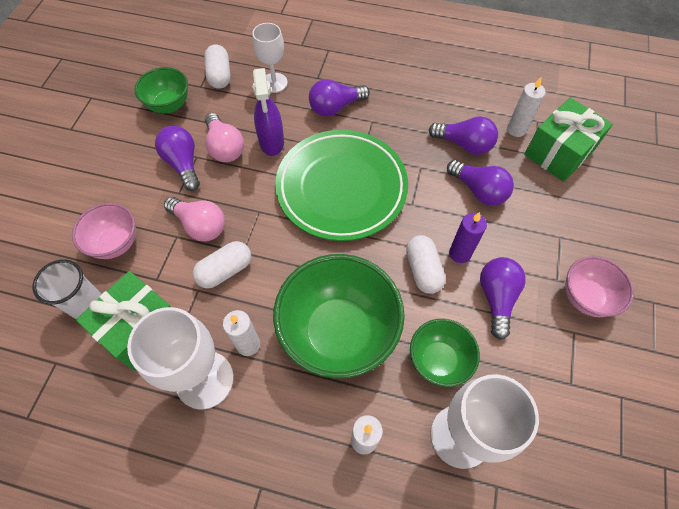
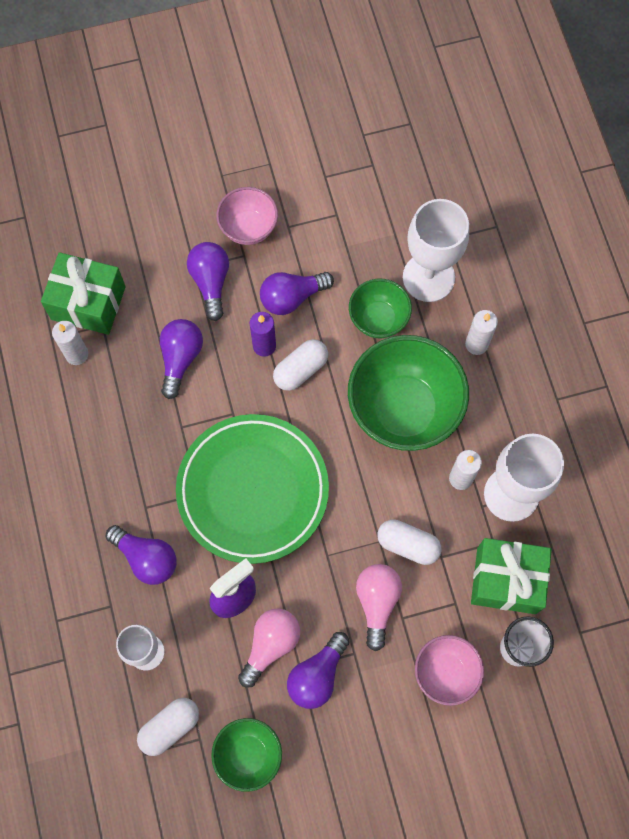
camera: 120 degrees left, 10 degrees up
(464, 144) = (126, 397): purple light bulb -> purple light bulb (211, 282)

